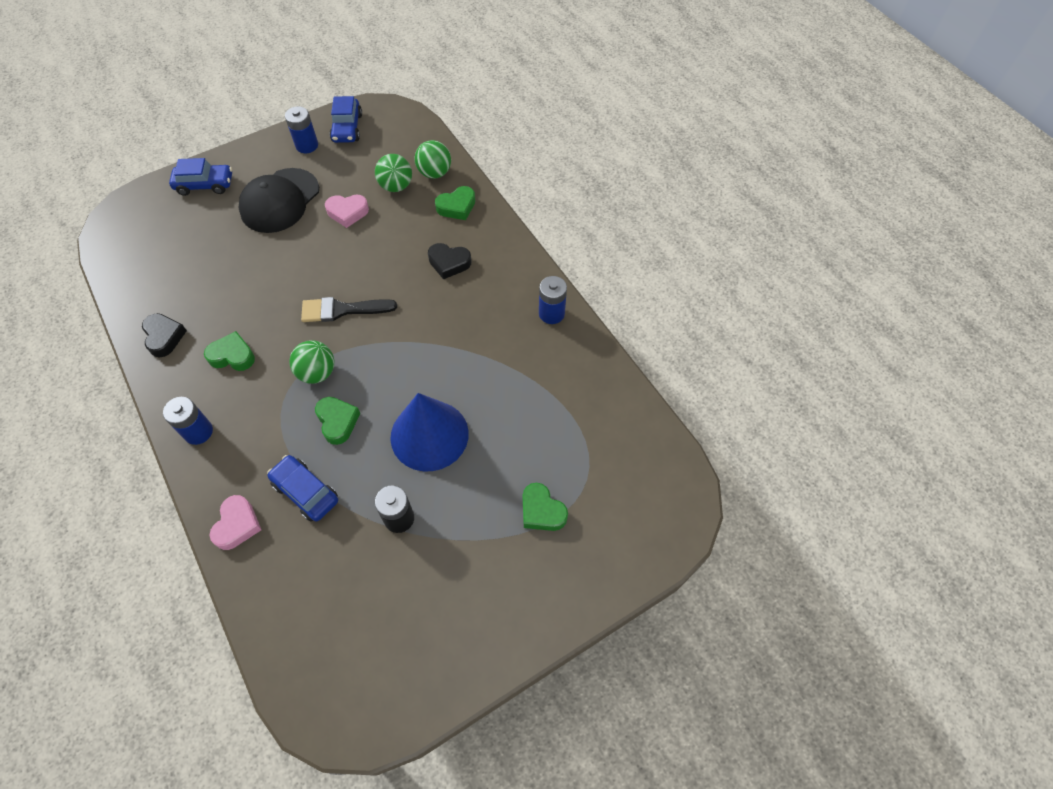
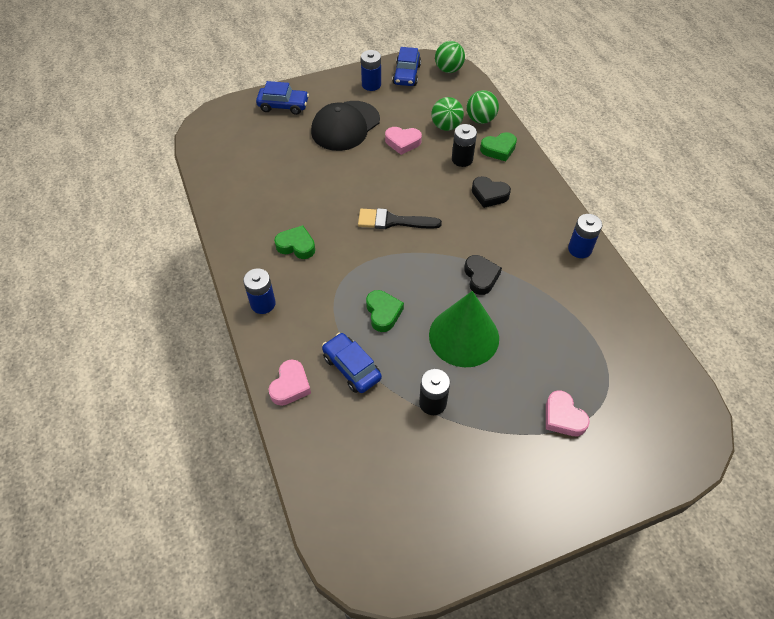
camera: 10 degrees right, 5 degrees down
(164, 337) = (240, 222): black heart -> black heart (481, 277)
(317, 373) = (368, 270): green ball -> green ball (448, 69)
(416, 224) = (462, 159): none -> black battery
(429, 435) = (464, 336): blue cone -> green cone
(542, 511) = (563, 417): green heart -> pink heart

